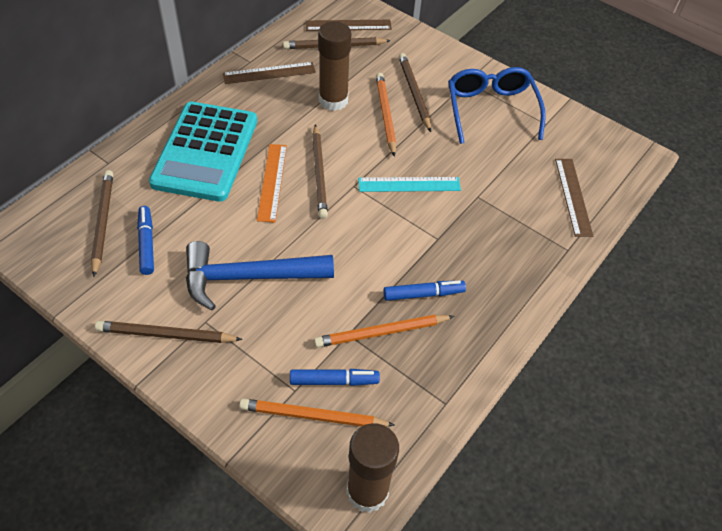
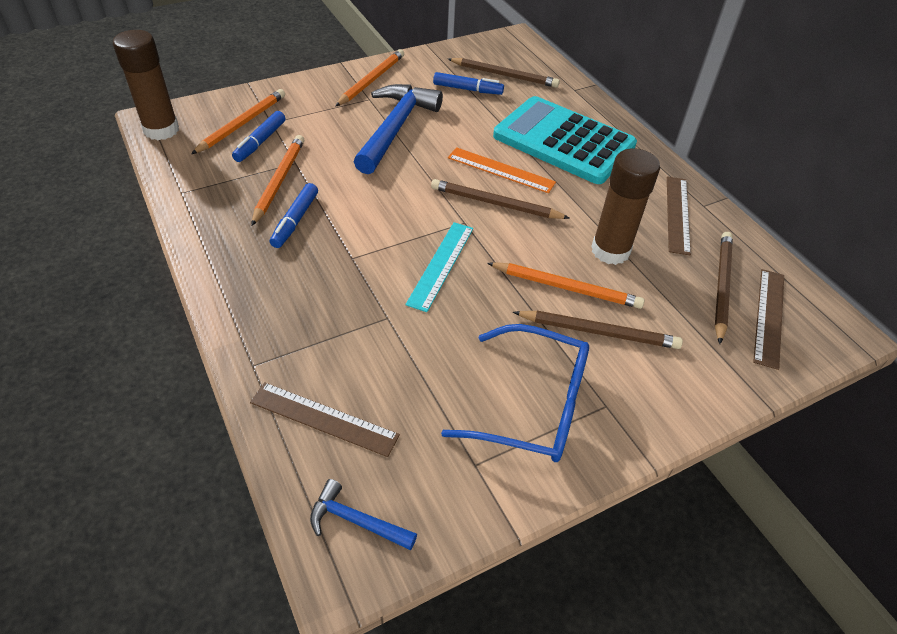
camera: 115 degrees right, 5 degrees down
(166, 335) = (371, 80): brown pencil -> orange pencil
(614, 158) = (356, 521): none -> blue hammer

